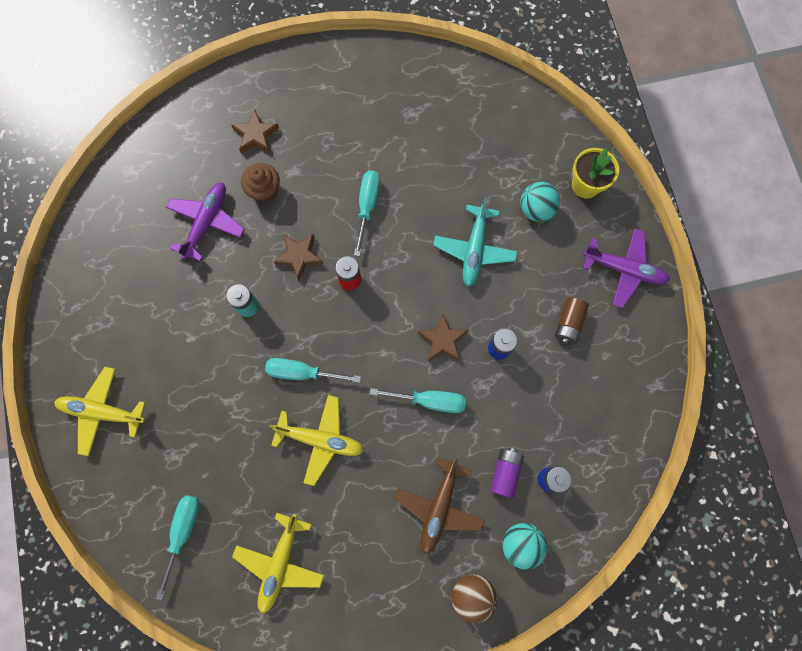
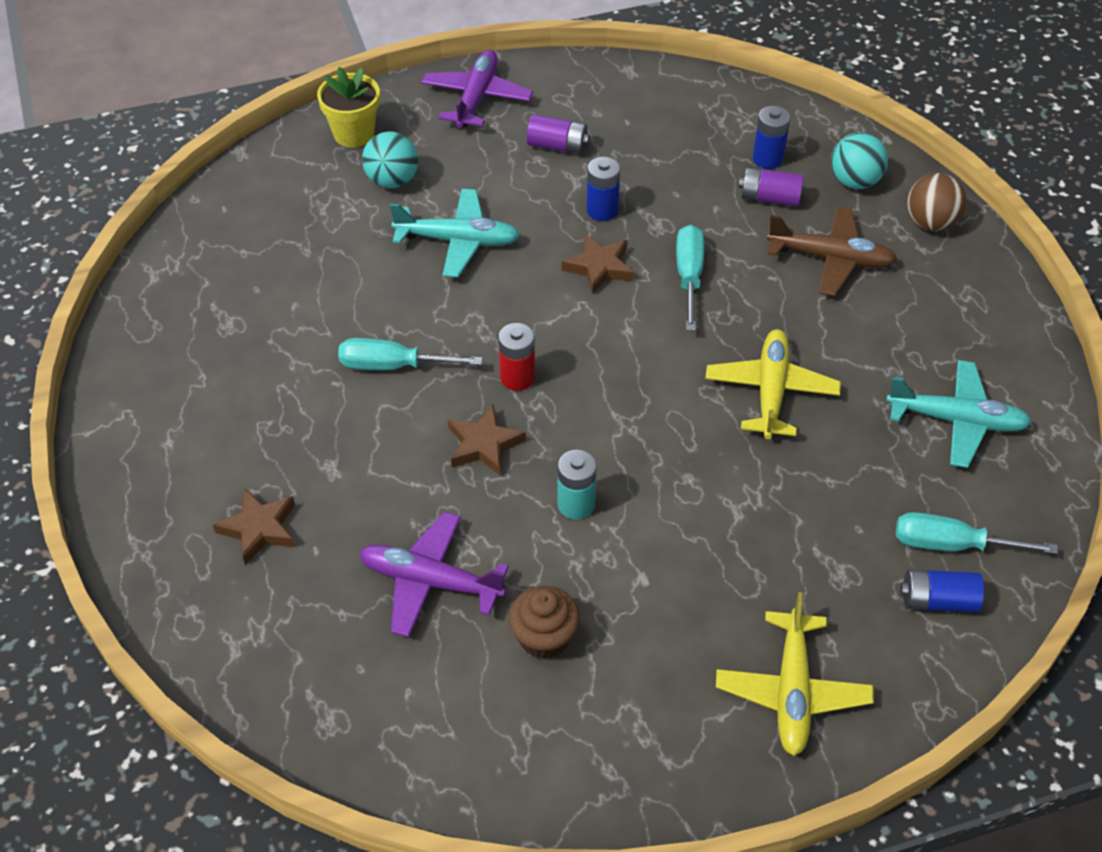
camera: 95 degrees left, 25 degrees down
(145, 512) = (938, 601): none -> blue battery
(264, 190) = (366, 504): brown cupcake -> brown cupcake (544, 637)
(280, 563) = (957, 421): yellow plane -> turquoise plane
(302, 372) = (674, 422): turquoise screwdriver -> none
(568, 323) = (557, 146): brown battery -> purple battery

